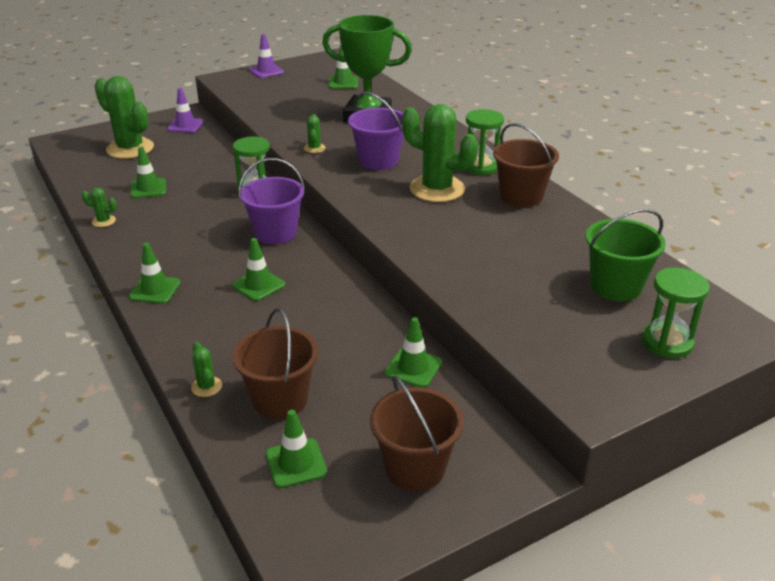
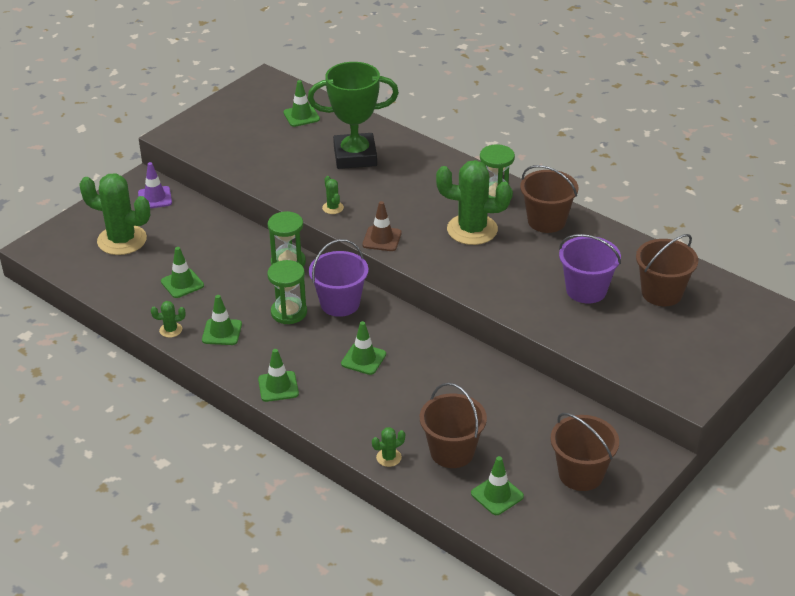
camera: 20 degrees left, 5 degrees up
(206, 387) = (389, 457): green cactus -> green cactus turned 75 degrees counterclockwise
(266, 71) = (210, 116): purple traffic cone -> none
(340, 179) = (382, 239): none -> brown traffic cone
(378, 161) = (401, 209): purple bucket -> purple bucket (586, 290)
(413, 368) = (534, 399): green traffic cone -> green traffic cone (222, 332)
(615, 286) = (661, 293): green bucket -> brown bucket
(666, 342) = (717, 333): green hourglass -> green hourglass (289, 312)

